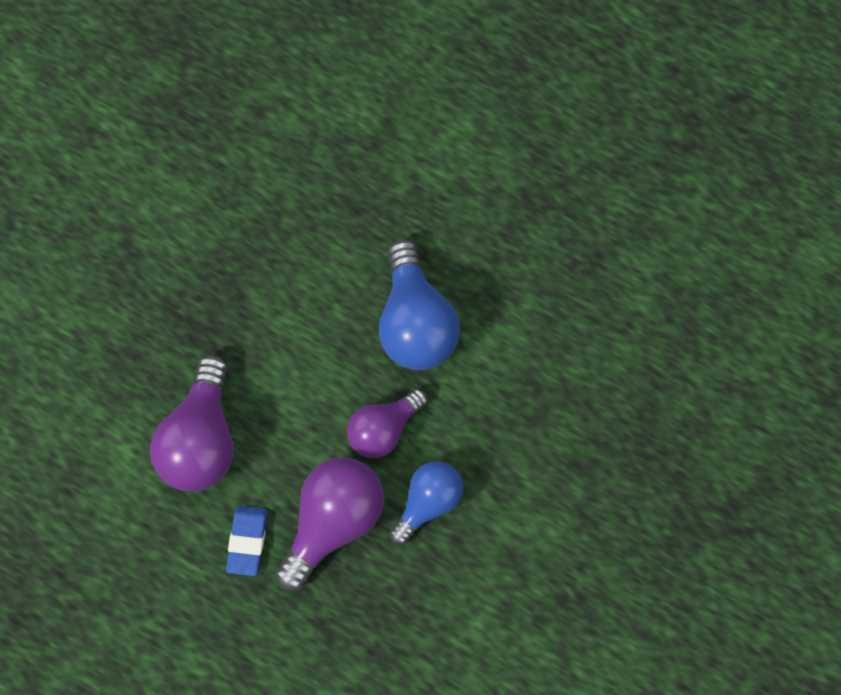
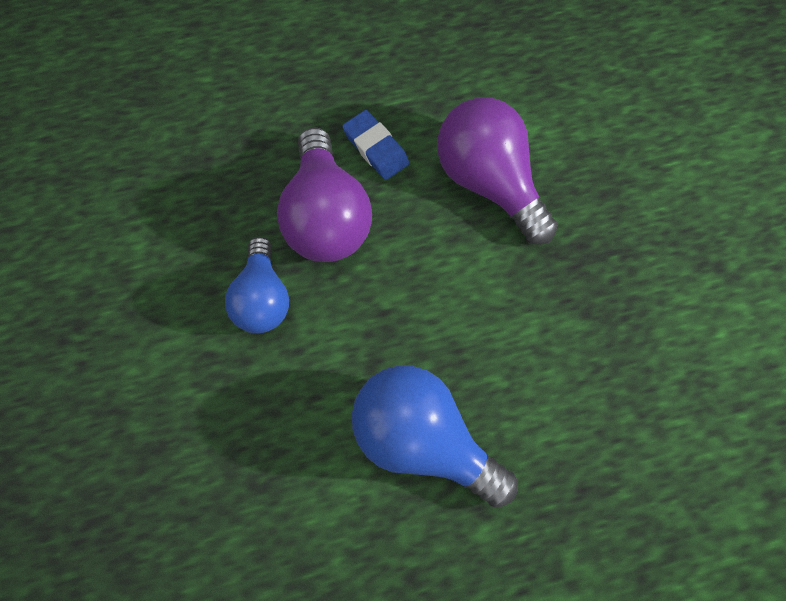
camera: 135 degrees right, 5 degrees down
(383, 428) = (357, 320): purple light bulb -> none

